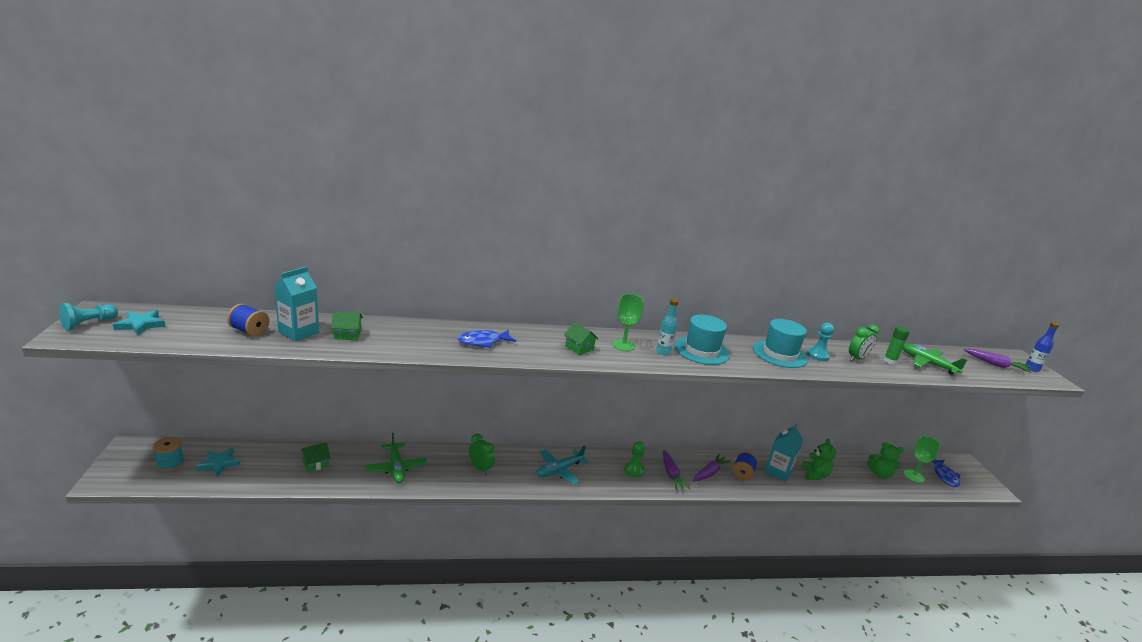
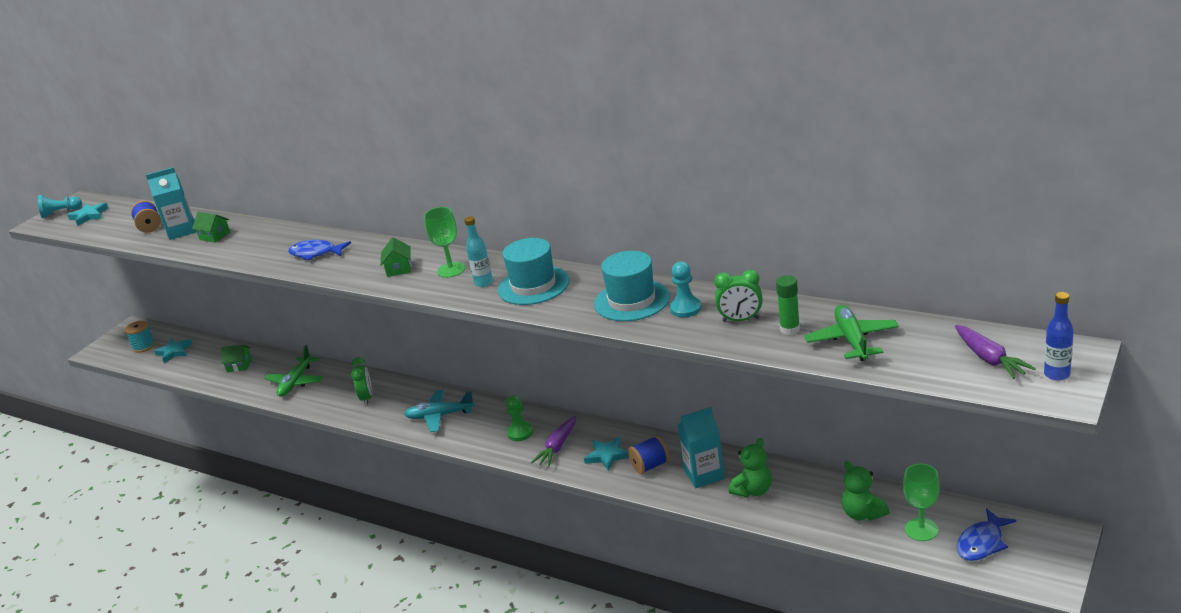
camera: 45 degrees right, 5 degrees up
(709, 473) = (607, 455): purple carrot -> turquoise star

